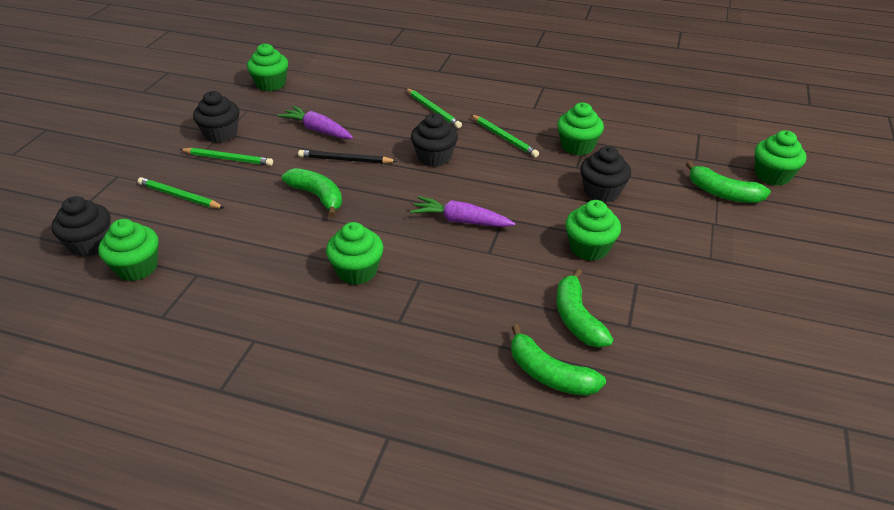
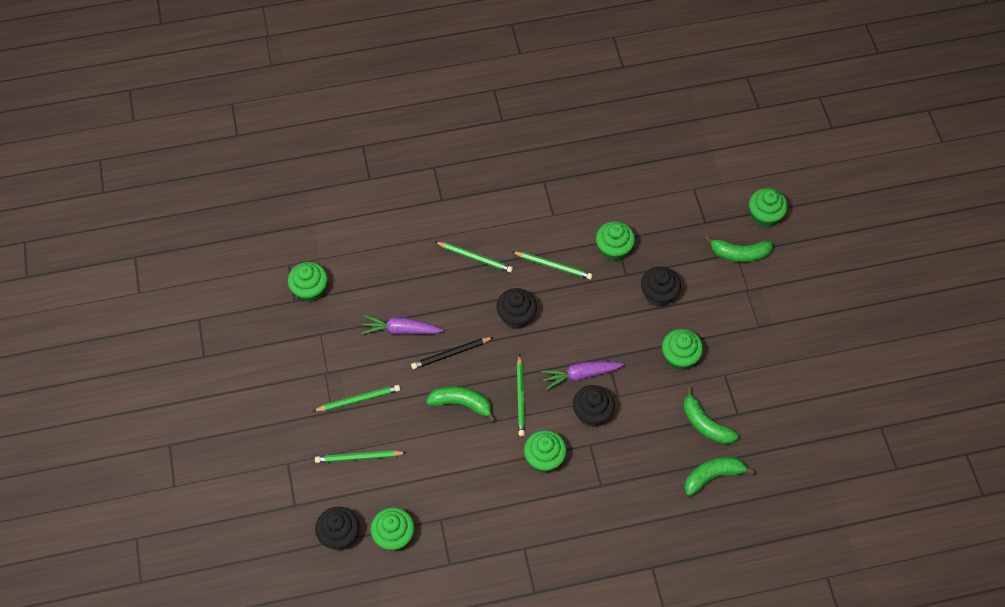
camera: 30 degrees left, 20 degrees up
(221, 134) = (326, 374): black cupcake -> black cupcake (592, 413)
(381, 214) = (520, 397): none -> green pencil
(549, 374) = (713, 476): green banana -> green banana turned 150 degrees clockwise

